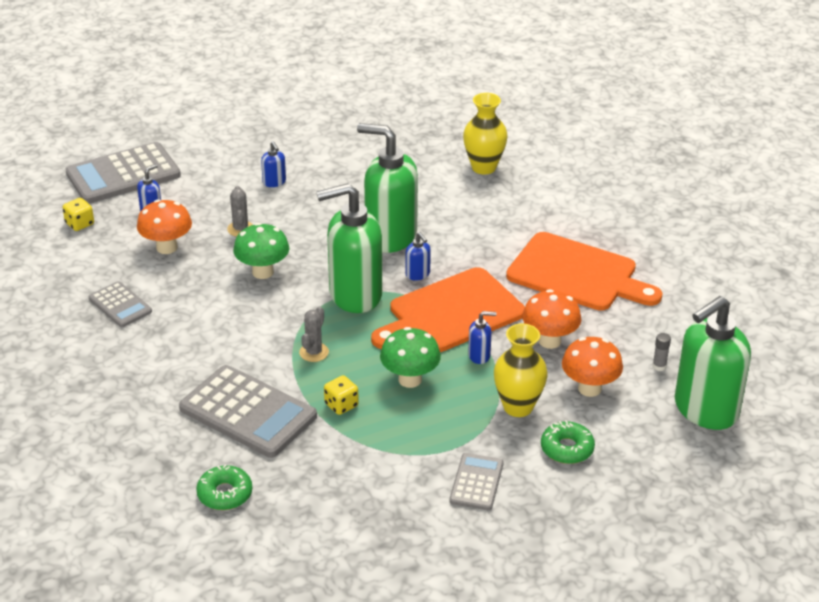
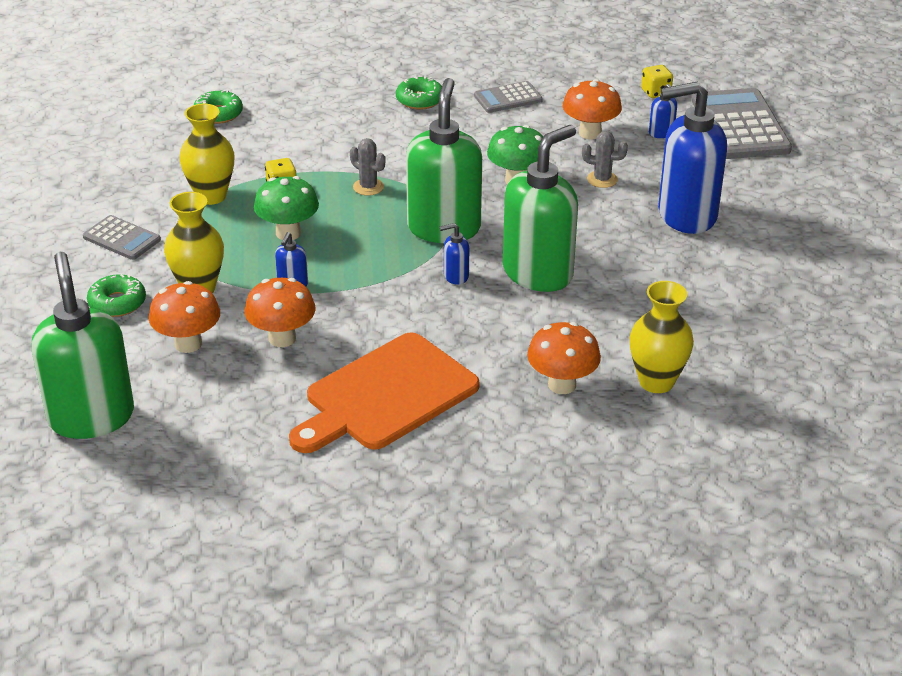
camera: 110 degrees right, 0 degrees up
(143, 359) = (419, 100): none -> green donut
(248, 412) = (309, 139): grey calculator -> none
(274, 182) = (686, 215): blue soap dispenser -> blue soap dispenser, size x2.47
(378, 447) = (211, 196): none -> yellow vase
(451, 313) = (374, 283): orange cutting board -> none
(513, 203) = (562, 385): none -> orange mushroom
(659, 366) = (183, 406): grey glue stick -> none

